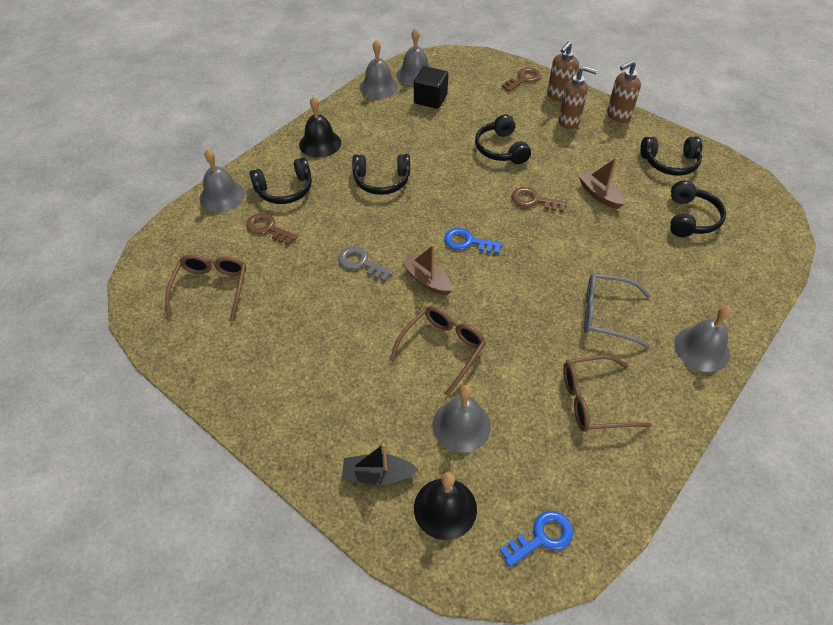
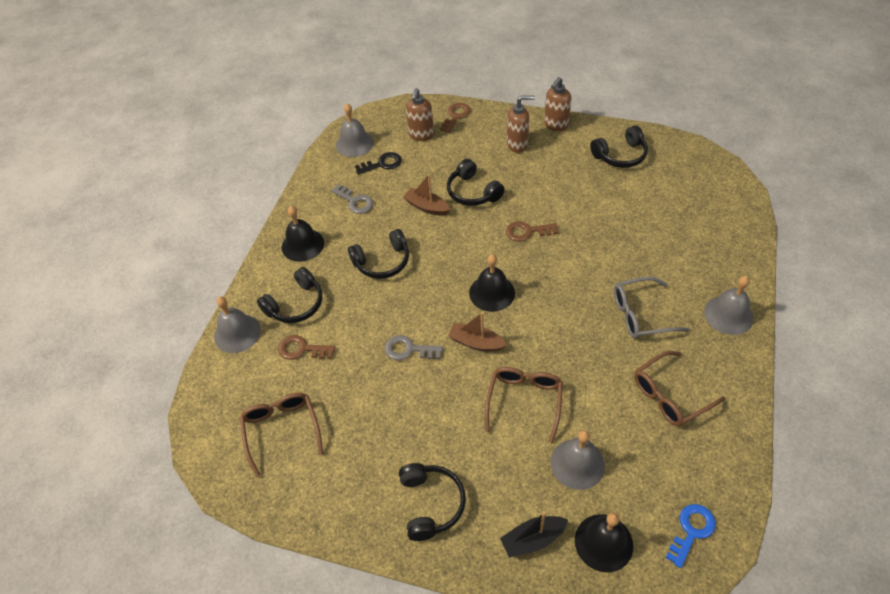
camera: 20 degrees left, 0 degrees up
(378, 86) = (326, 167): grey bell -> none
(387, 122) = (355, 201): none -> grey key
(430, 99) = (382, 164): black cube -> black key
(468, 242) = (492, 293): blue key -> black bell
(559, 96) = (495, 122): brown soap dispenser -> brown soap dispenser (421, 135)
(599, 194) = (578, 206): brown boat -> brown boat (427, 207)
(690, 218) = (662, 201): black headphones -> black headphones (431, 504)

